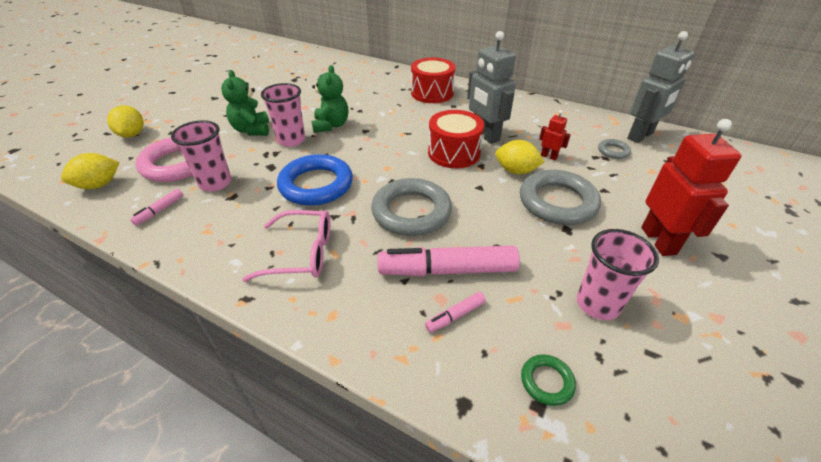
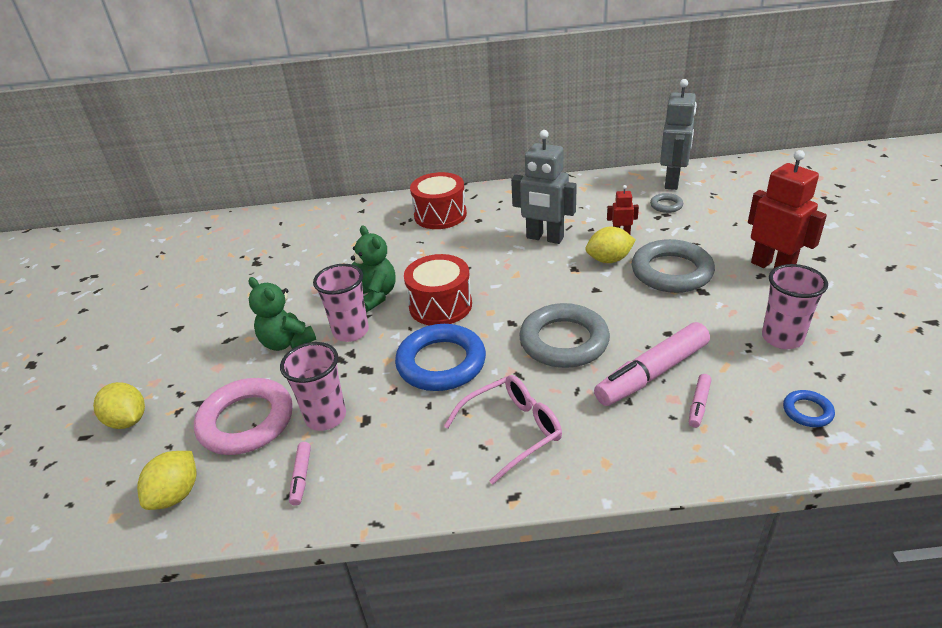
camera: 30 degrees left, 5 degrees down
(454, 153) = (536, 268): red drum -> red drum (440, 305)
(546, 381) = (807, 411): green ring -> blue ring

